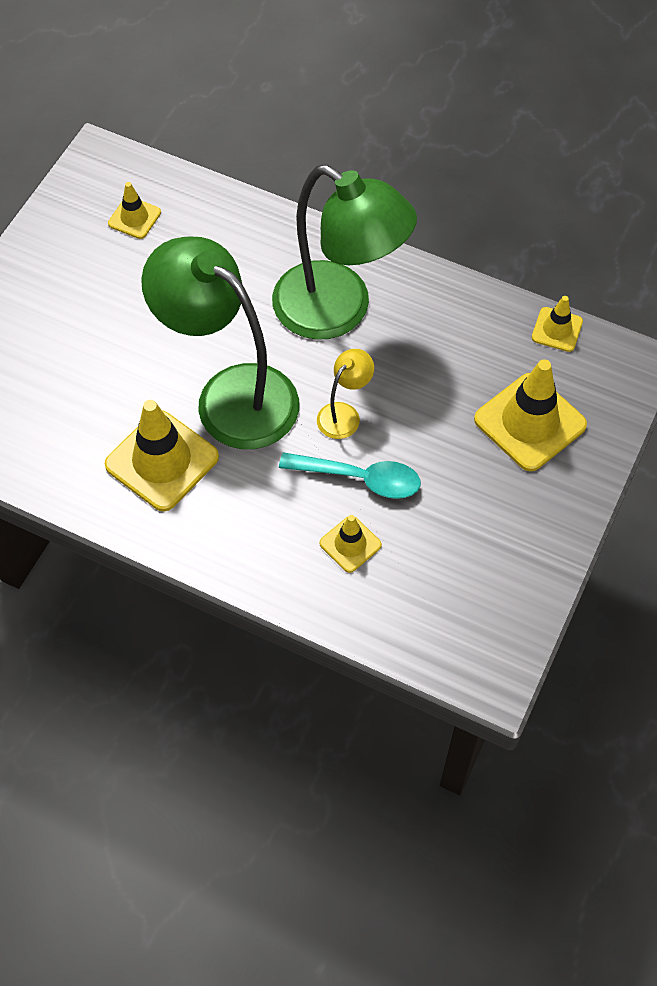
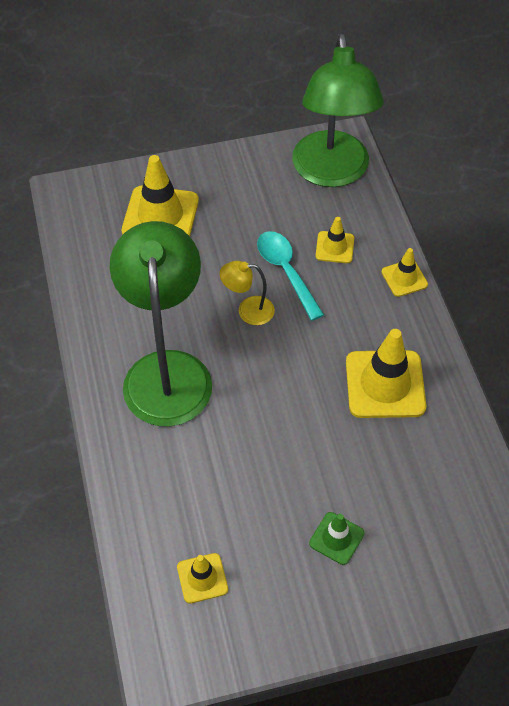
camera: 130 degrees left, 5 degrees down
(72, 319) = (336, 538): none -> green traffic cone
(230, 394) = (296, 384): green lamp -> green lamp (331, 172)
(557, 329) = (71, 243): yellow traffic cone -> yellow traffic cone (404, 278)

